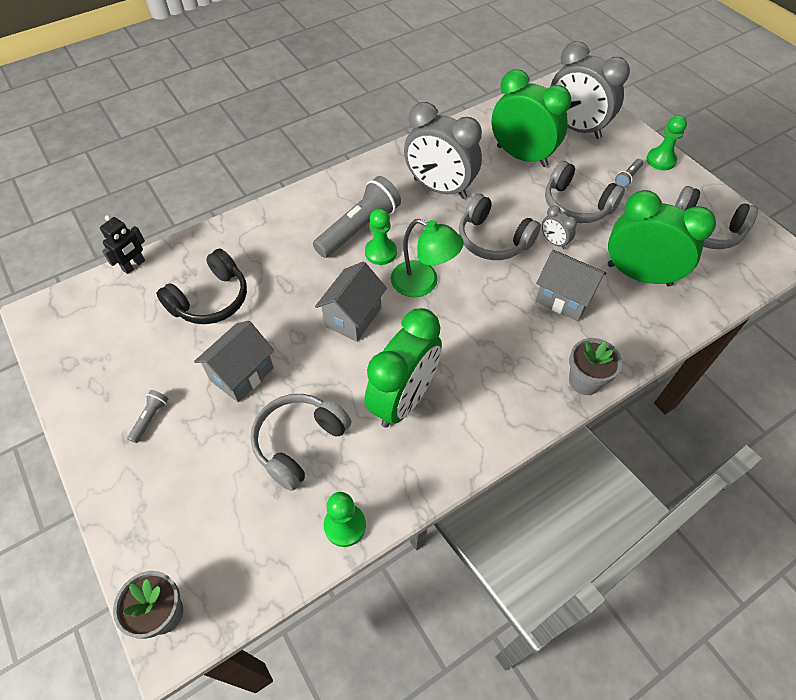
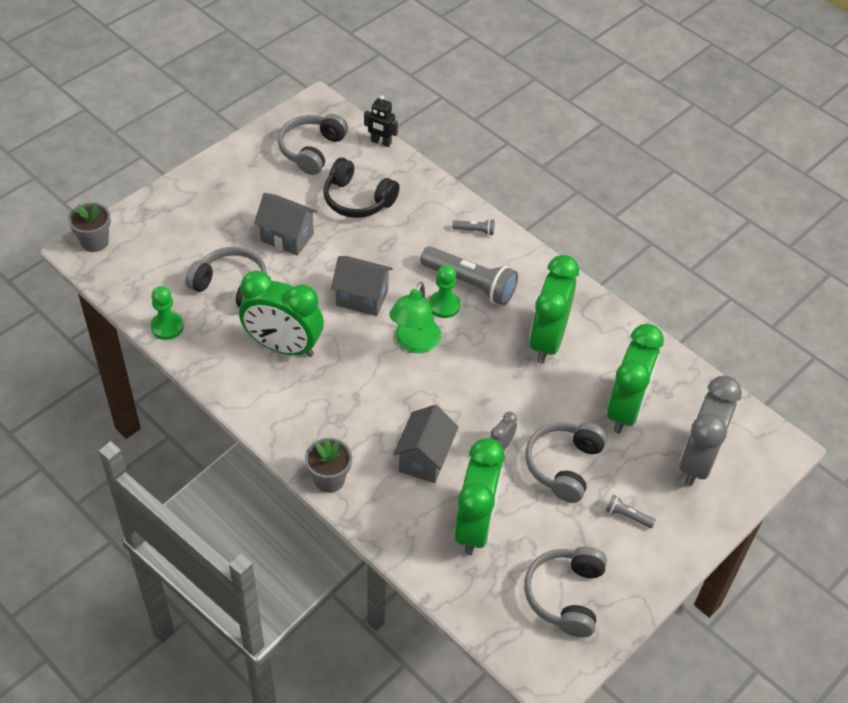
camera: 75 degrees right, 5 degrees down
(150, 418) = (237, 194): grey flashlight -> grey flashlight (475, 231)
(439, 188) = (547, 340): grey clock -> green clock
(493, 239) = (488, 393): grey headphones -> grey headphones (312, 150)
(661, 160) = (672, 552): green pawn -> none

